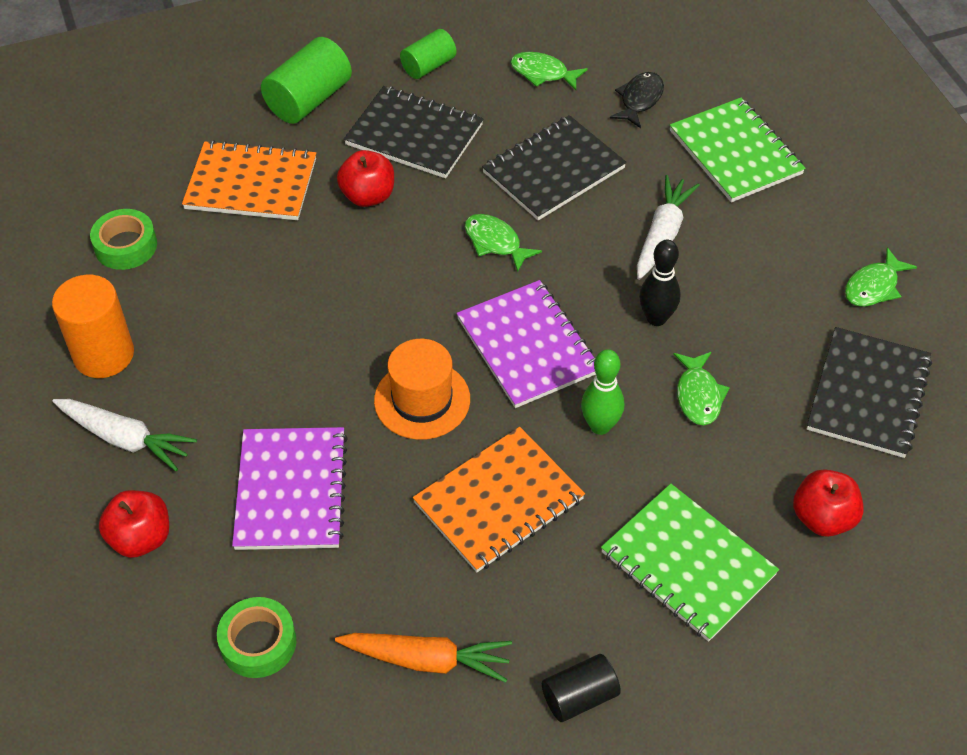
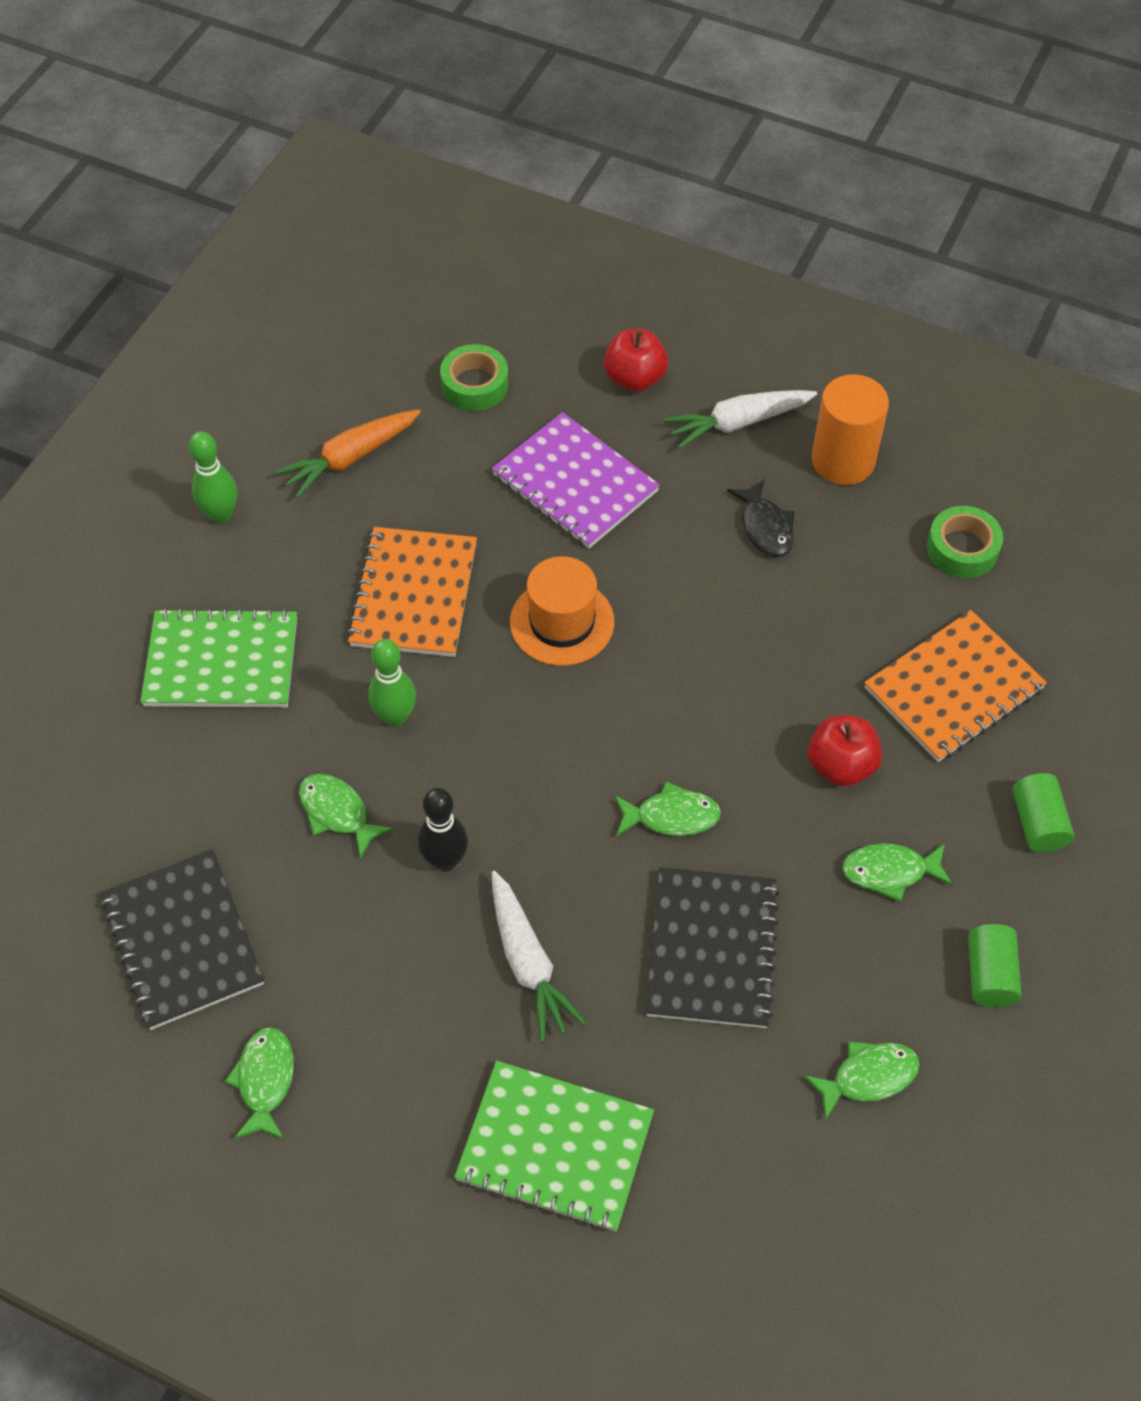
camera: 135 degrees right, 5 degrees up
(309, 100) = (1038, 823): green cylinder -> green cylinder, size x0.62
(414, 135) = (890, 872): black notebook -> green fish
(527, 346) = (529, 738): purple notebook -> none
(579, 697) = (221, 515): black cylinder -> green bowling pin
(639, 100) = (728, 1133): black fish -> black fish (765, 527)
(823, 518) = (139, 784): red apple -> none

